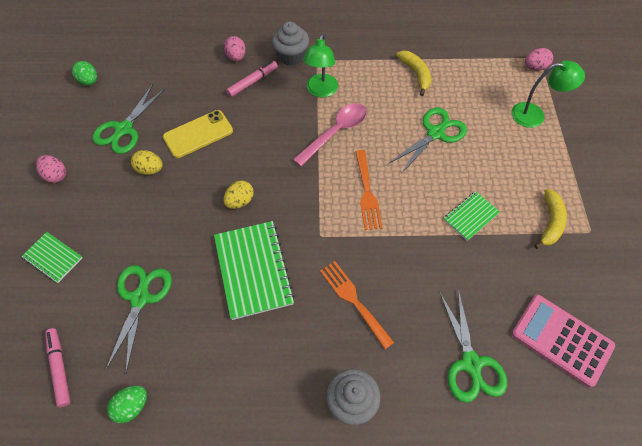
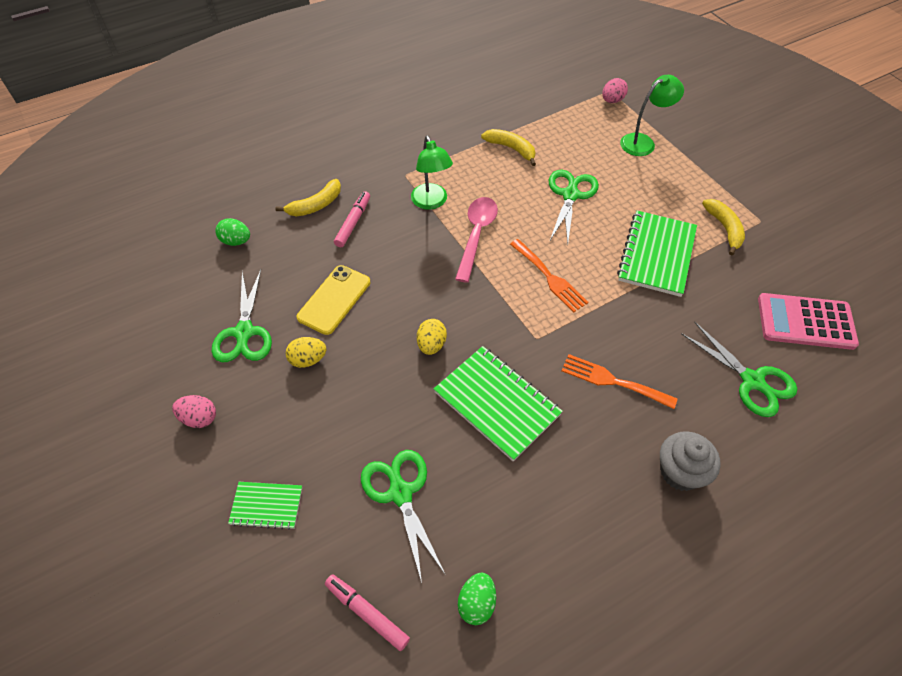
camera: 30 degrees left, 5 degrees down
(89, 81) = (160, 301): green egg -> green egg (236, 241)
(236, 57) = (316, 205): pink egg -> yellow banana
(291, 56) = (375, 181): grey cupcake -> none
(471, 216) = (656, 255): green notebook -> green notebook, size x1.82

